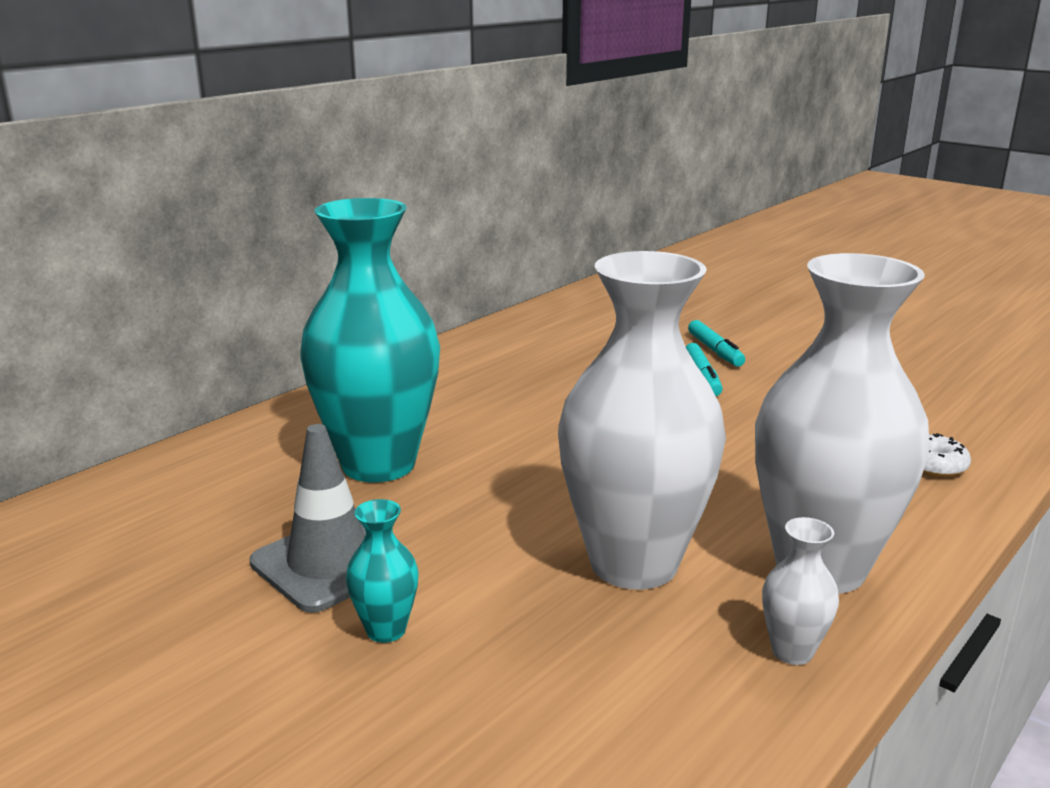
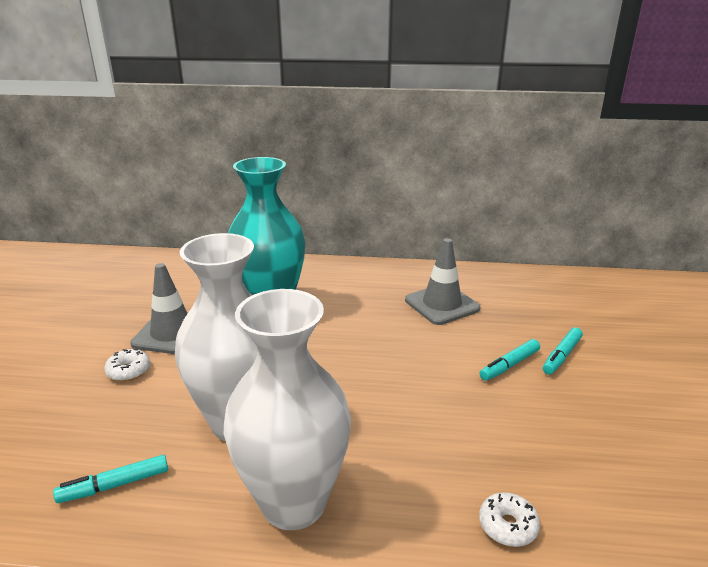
camera: 55 degrees right, 5 degrees up
(386, 630) = (129, 371): turquoise vase -> white donut
(543, 366) = (442, 304): none -> grey traffic cone
(676, 702) = (115, 485): none -> turquoise marker
(792, 651) = (187, 518): white vase -> none

